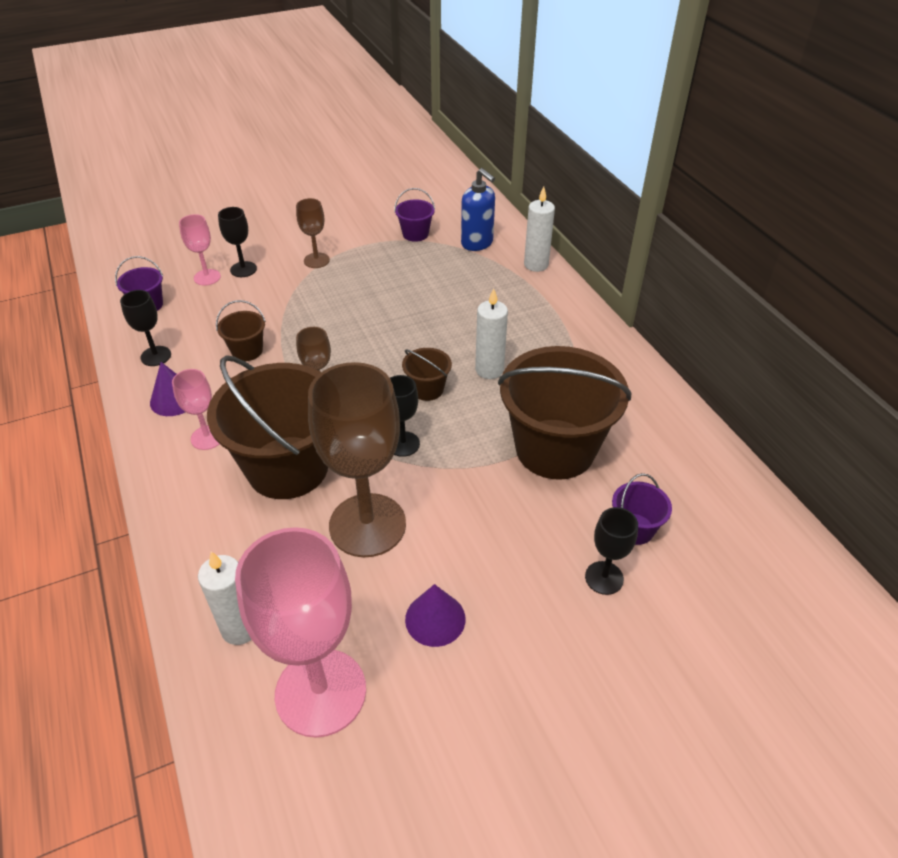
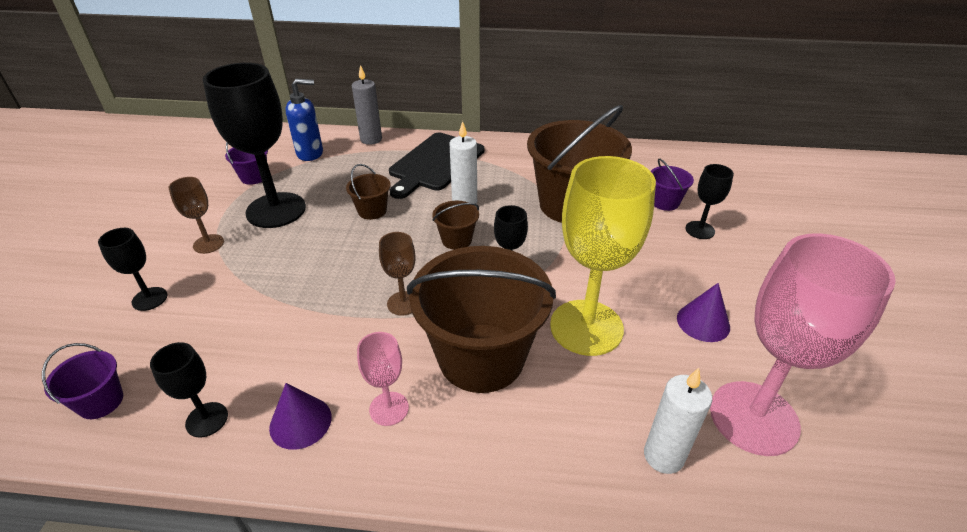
camera: 60 degrees left, 5 degrees down
(207, 277) = (122, 332): pink goblet -> none
(247, 351) = (286, 336): brown bucket -> brown bucket (372, 211)
(367, 525) = (586, 327): brown goblet -> yellow goblet
(382, 269) = (276, 210): none -> black goblet
(536, 265) = (371, 139): white candle -> grey candle
(536, 323) = (435, 163): none -> black cutting board

